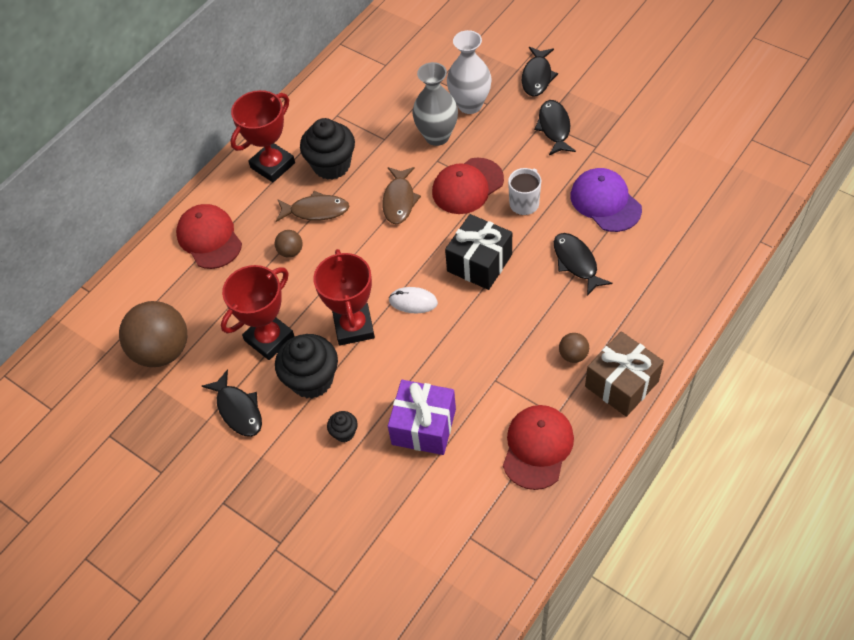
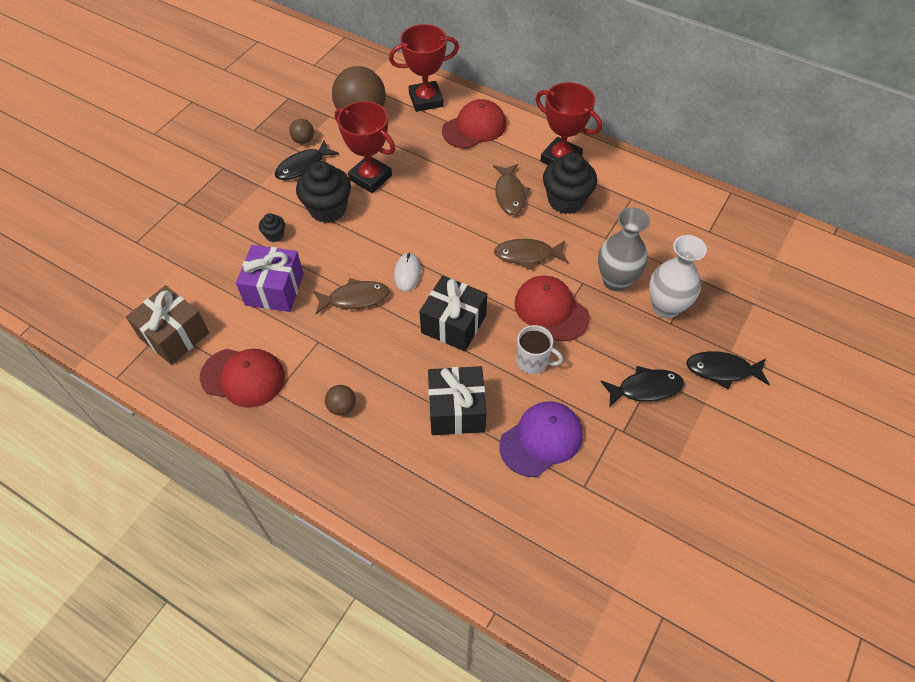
camera: 80 degrees right, 0 degrees up
(291, 251) = (462, 182): brown ball -> brown ball (303, 140)
(354, 327) = (380, 233): red trophy -> red trophy (426, 100)
(442, 348) = (355, 298): none -> brown fish
(576, 262) = (456, 410): black fish -> black gift
(621, 384) = (305, 451): brown gift -> brown gift (174, 335)

